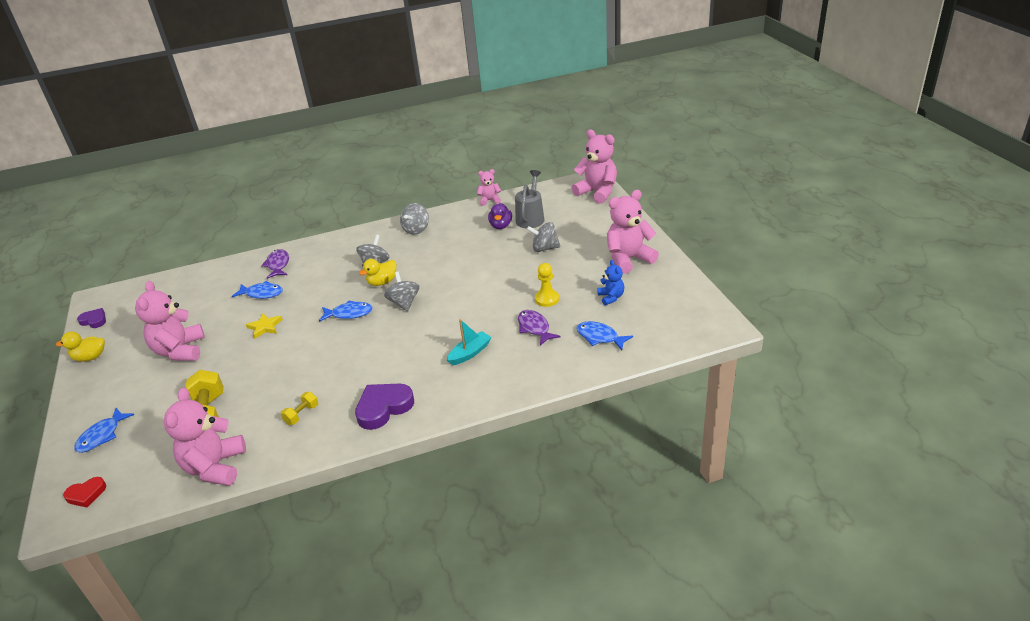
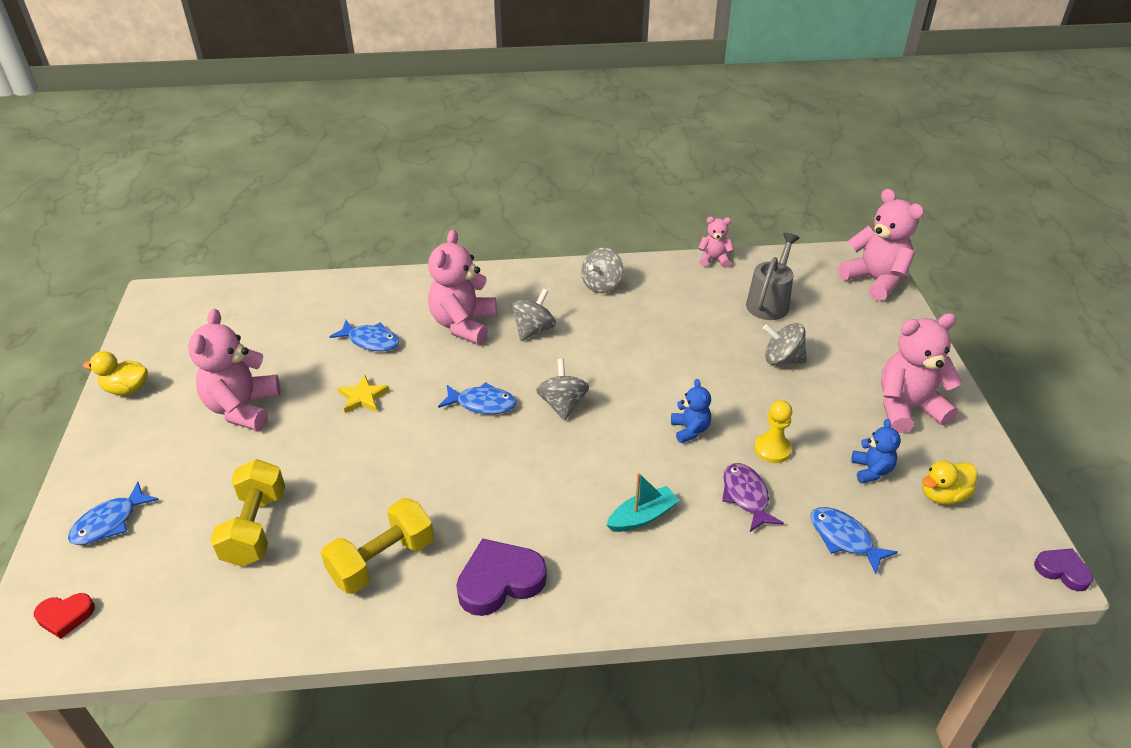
camera: 10 degrees right, 5 degrees up
(94, 320) = (146, 331): purple heart -> purple heart (1062, 571)
(215, 467) = (245, 620): pink teddy bear -> pink teddy bear (463, 324)
(278, 265) = (402, 299): purple fish -> none
(302, 414) = (382, 561): yellow dumbbell -> yellow dumbbell, size x1.96
(382, 282) = (538, 362): yellow duck -> yellow duck (943, 495)
(491, 299) = (690, 430): none -> blue teddy bear
(501, 226) = (723, 306): purple duck -> none

